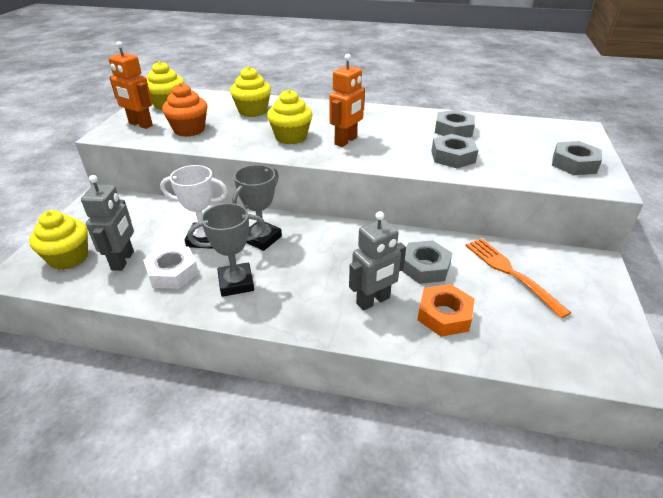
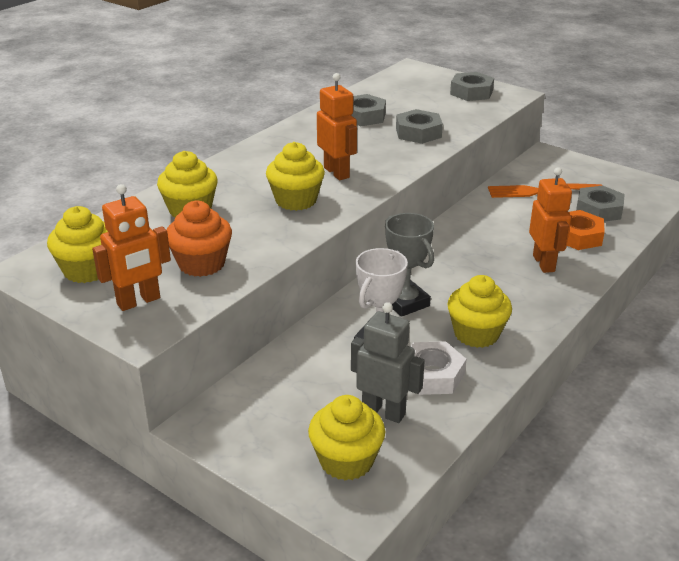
camera: 65 degrees left, 5 degrees down
(236, 283) = (476, 334): grey trophy -> yellow cupcake
(373, 301) = (544, 263): grey robot -> orange robot
(425, 267) = (511, 225): grey nut -> grey nut (598, 210)

